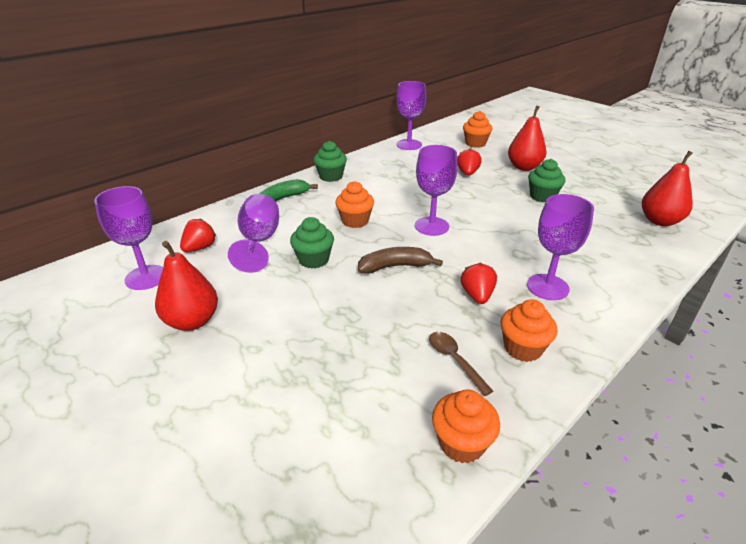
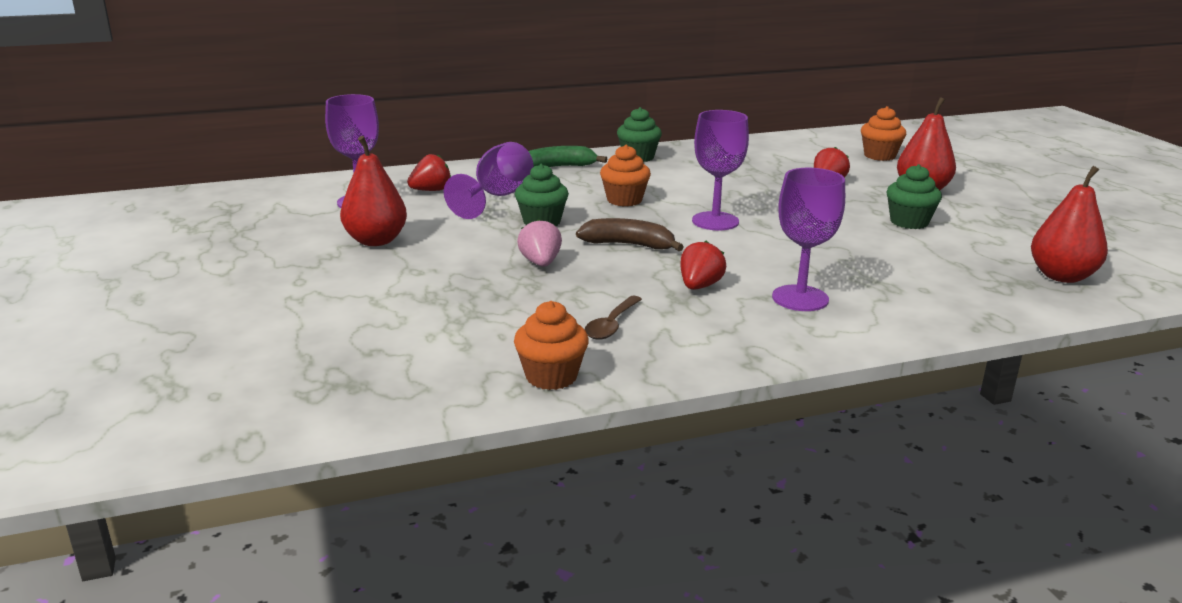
camera: 25 degrees right, 10 degrees down
(347, 306) = (540, 263): none -> pink strawberry
(409, 145) = (778, 143): purple goblet -> none
(454, 360) = (611, 325): brown spoon -> brown spoon turned 150 degrees counterclockwise
(523, 348) = (702, 335): orange cupcake -> none

